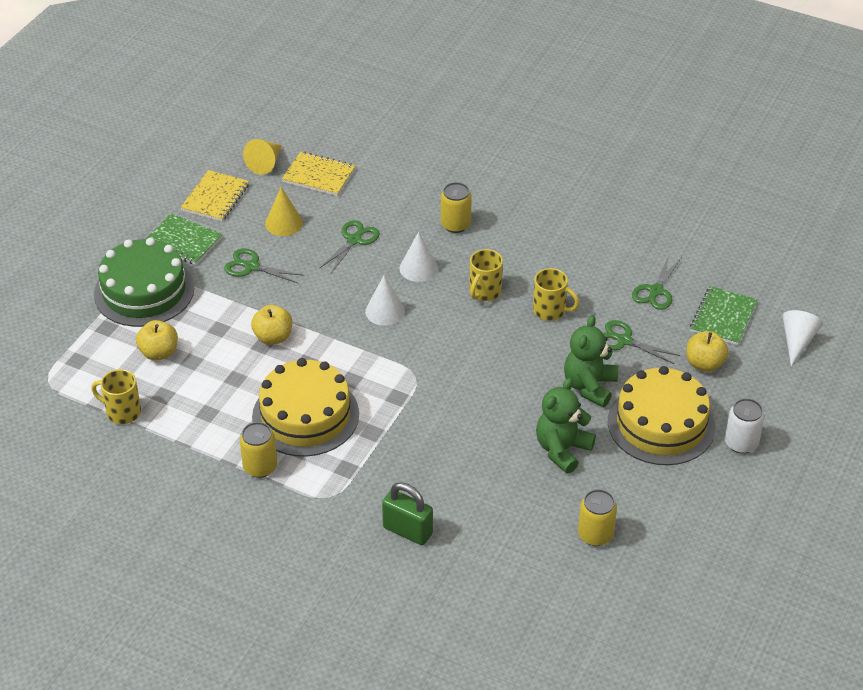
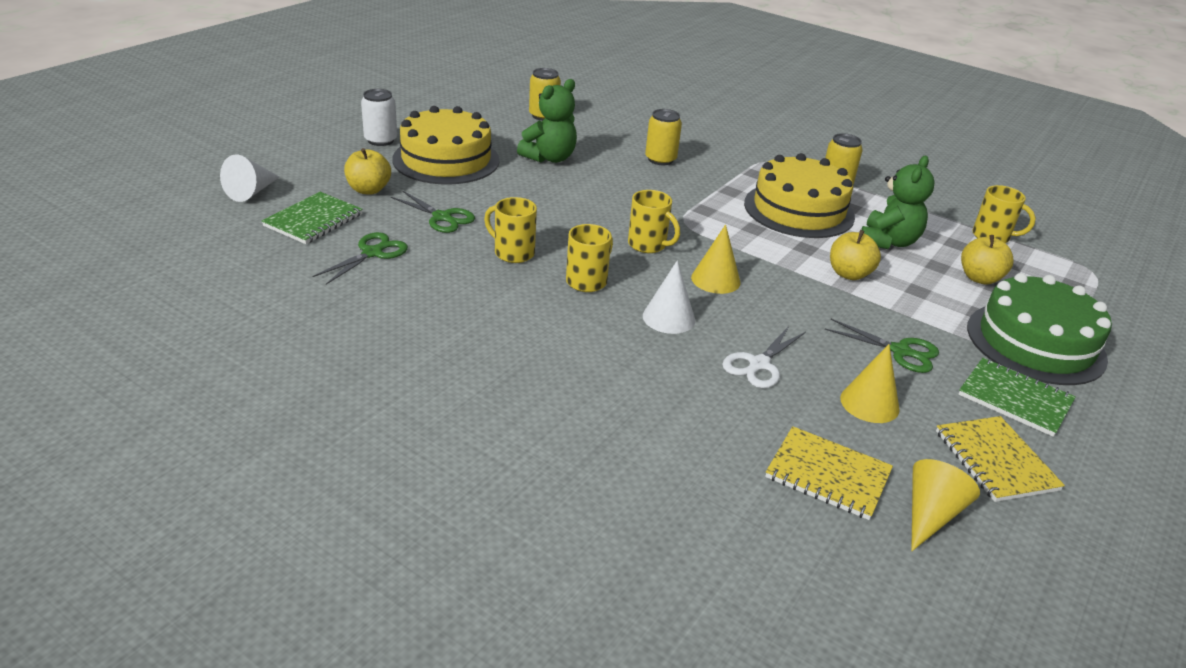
camera: 175 degrees left, 10 degrees down
(215, 198) = (995, 460): yellow notebook -> yellow notebook turned 45 degrees counterclockwise
(354, 240) = (759, 365): green scissors -> white scissors
(385, 311) = (715, 279): white cone -> yellow cone
(407, 531) = (699, 137): green padlock -> none
(443, 340) = (648, 245): none -> yellow mug
(455, 225) = (607, 364): yellow can -> yellow can (660, 159)
(589, 386) = (501, 191): green teddy bear -> green teddy bear (888, 242)

